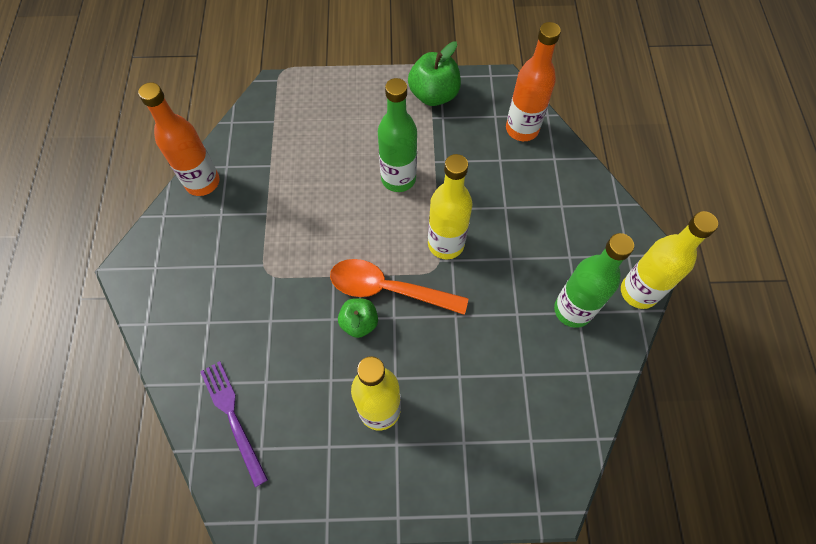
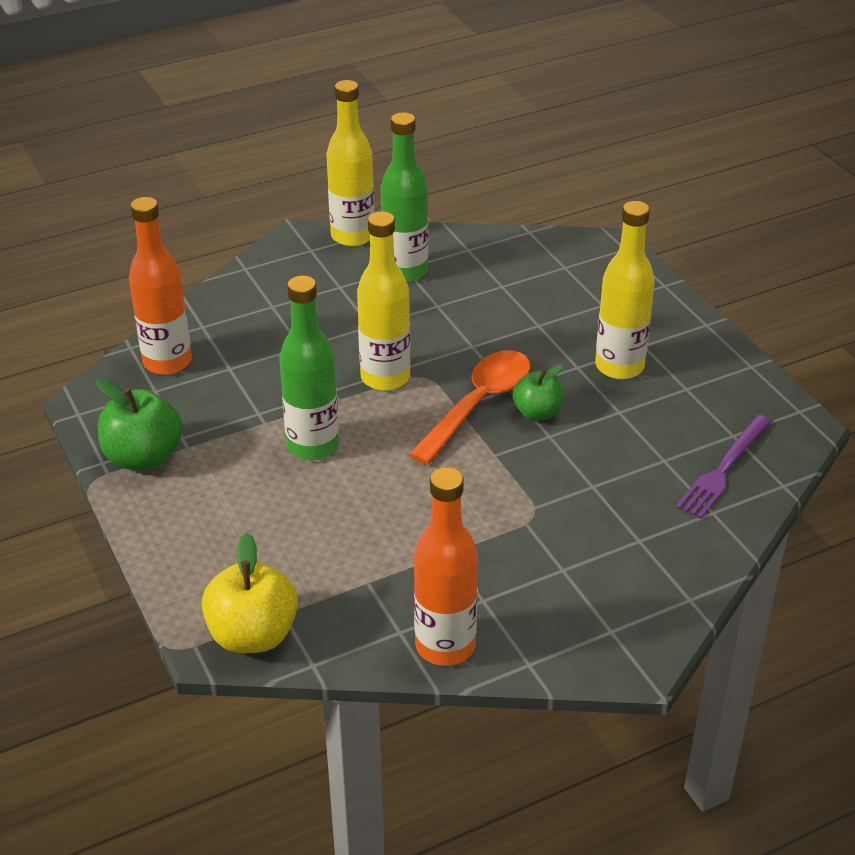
camera: 115 degrees left, 25 degrees down
(267, 104) = (253, 635): none -> yellow apple
(388, 289) = (478, 404): orange spoon -> orange spoon turned 135 degrees counterclockwise

